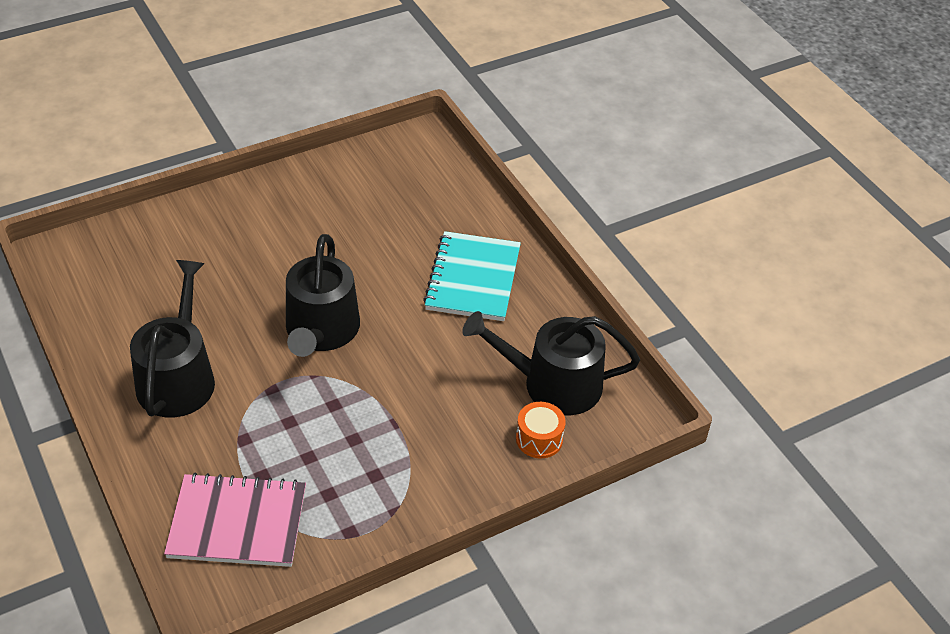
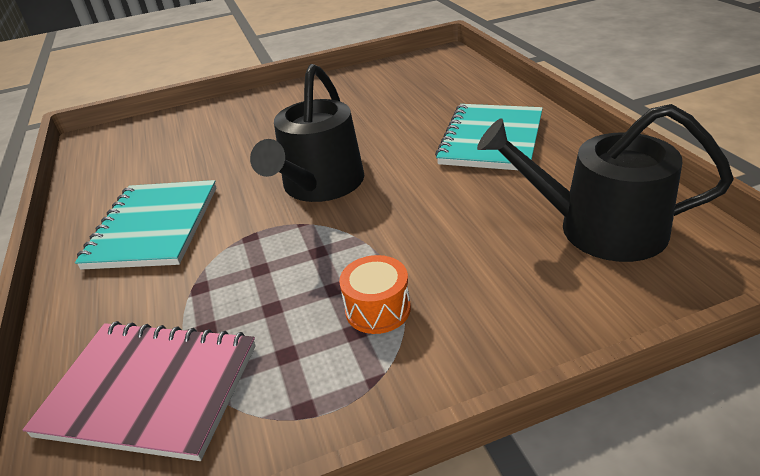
camera: 15 degrees right, 10 degrees down
(178, 377) = (154, 227): black watering can -> turquoise notebook
(539, 439) = (589, 289): orange drum -> orange drum (378, 309)

